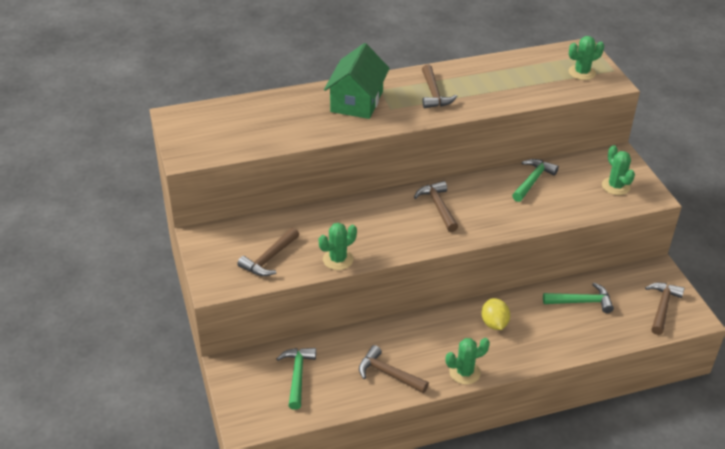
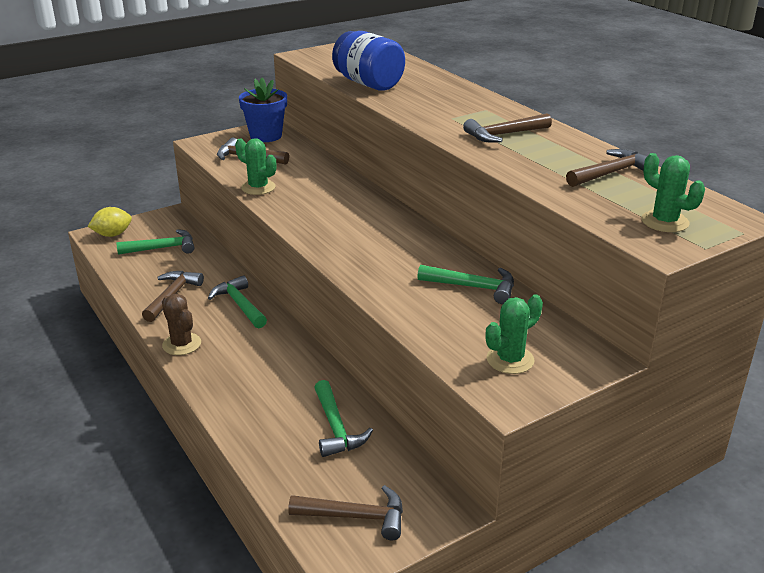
camera: 75 degrees right, 10 degrees down
(221, 241) = (266, 136): none -> blue flower pot
(292, 133) = (368, 84): none -> blue jar
(356, 101) = (450, 102): green house -> none
(416, 332) = (239, 304): none -> green hammer
(438, 206) = (376, 229): brown hammer -> brown hammer (611, 173)
(464, 372) = (182, 344): green cactus -> brown cactus
(494, 323) = (269, 357): yellow lemon -> yellow lemon (112, 235)

